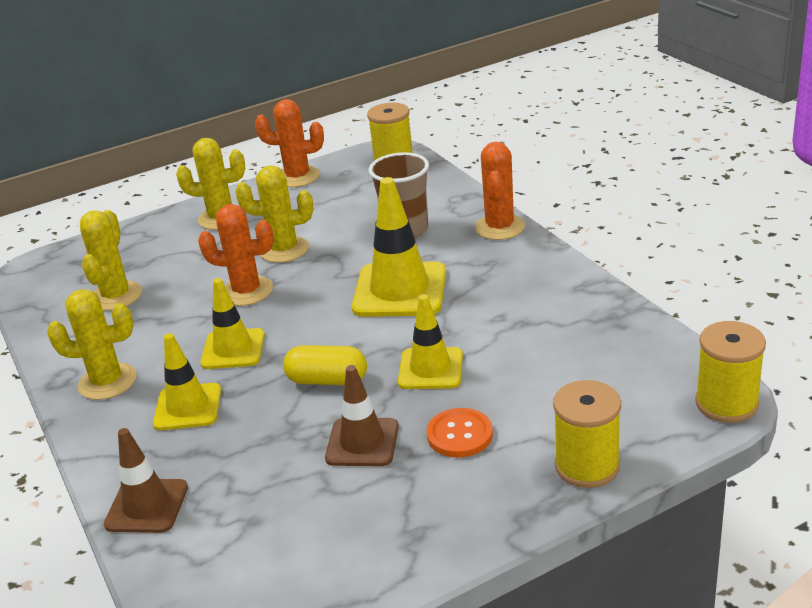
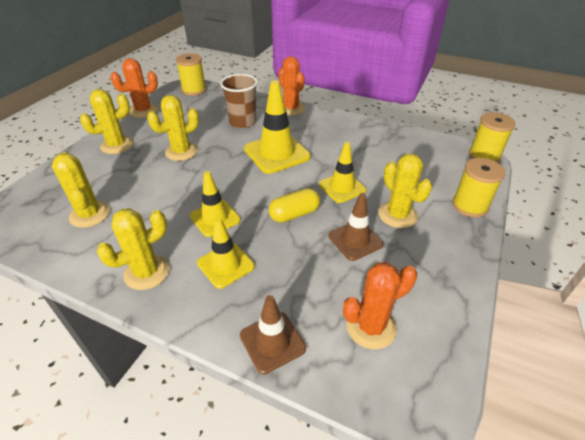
camera: 40 degrees left, 10 degrees up
(247, 291) = (184, 182): orange cactus -> orange cactus (371, 327)
(459, 435) = (397, 215): orange button -> yellow cactus

